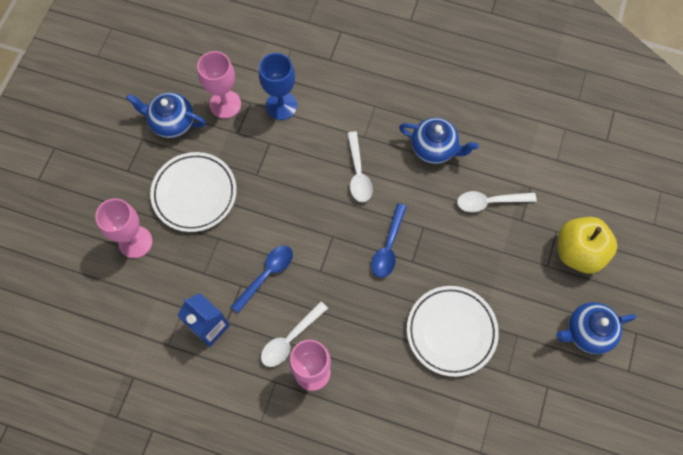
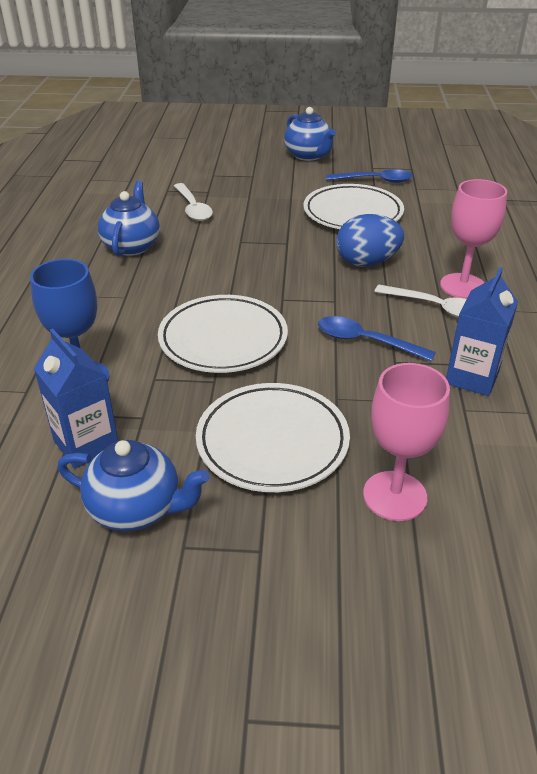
camera: 105 degrees left, 30 degrees down
(172, 122) = (136, 509): blue teapot -> blue teapot turned 75 degrees counterclockwise
(225, 104) = (86, 444): pink goblet -> blue carton
(296, 188) = (223, 339): none -> white plate
(358, 173) = (183, 293): white spoon -> none
(366, 313) = (367, 262): none -> blue egg
(388, 247) = (276, 259): blue spoon -> blue spoon (375, 181)
(578, 252) = (231, 164): yellow apple -> none

